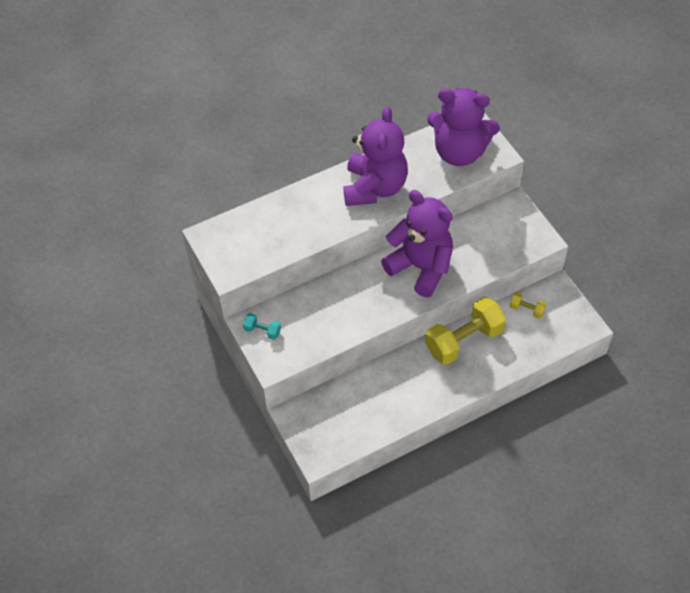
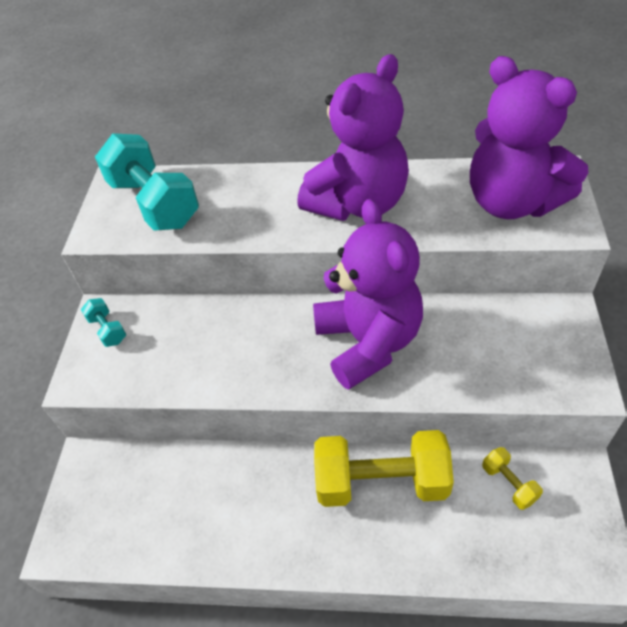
camera: 35 degrees right, 5 degrees down
(248, 239) = (154, 203): none -> turquoise dumbbell

